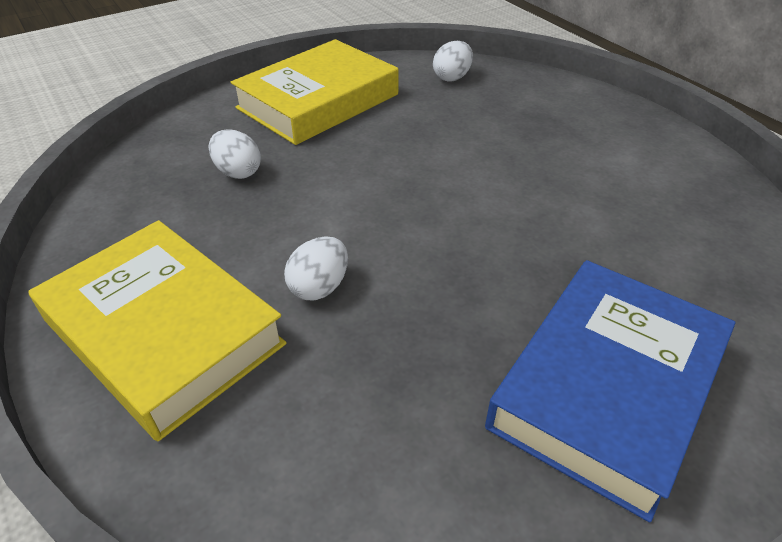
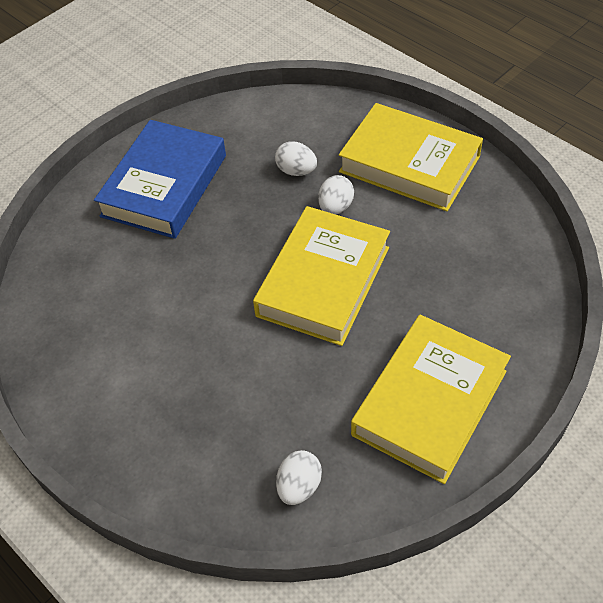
camera: 170 degrees right, 10 degrees up
(238, 172) = (447, 288): white egg -> white egg (296, 171)
(376, 202) = (323, 281): none -> yellow book

